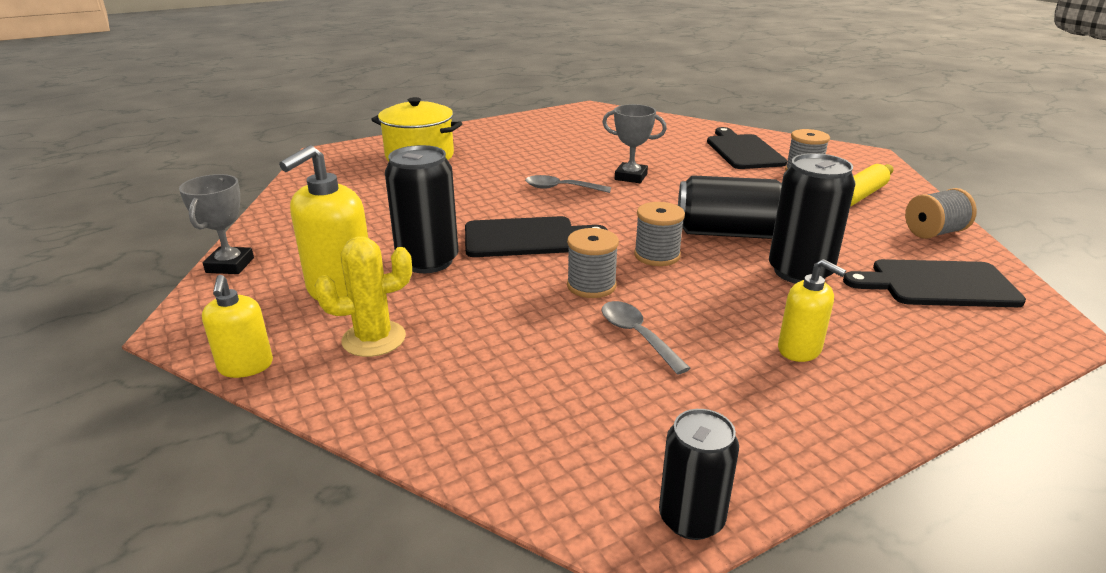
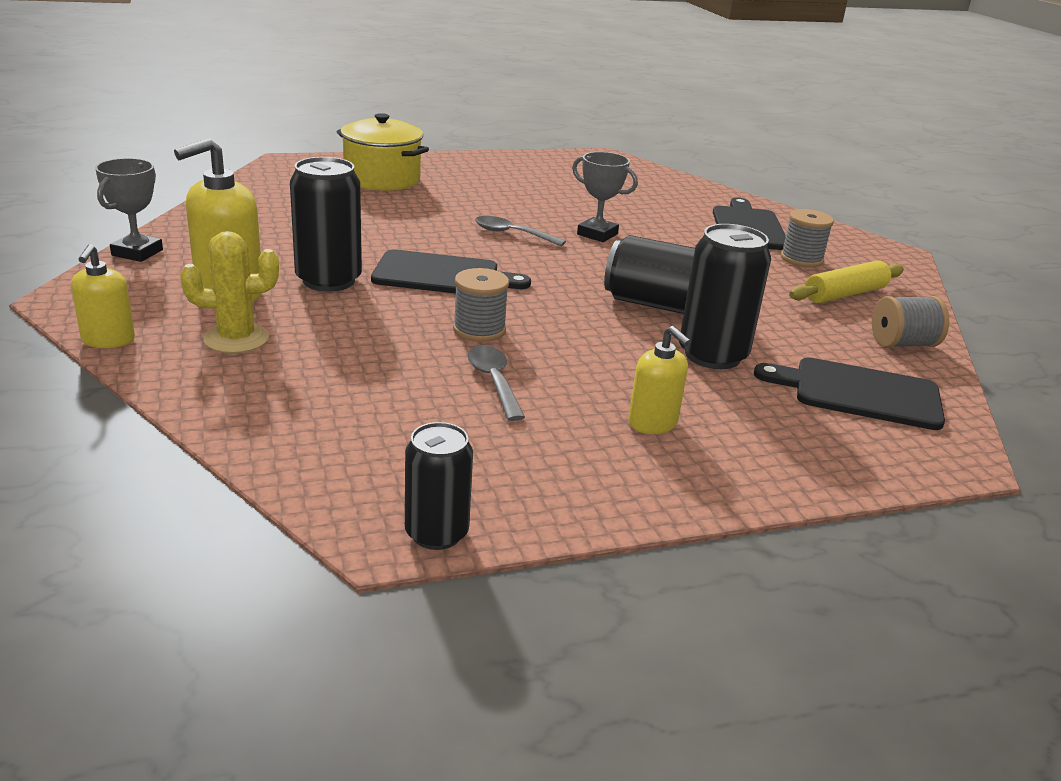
camera: 10 degrees right, 0 degrees up
(657, 255) = (568, 314): grey spool -> none

